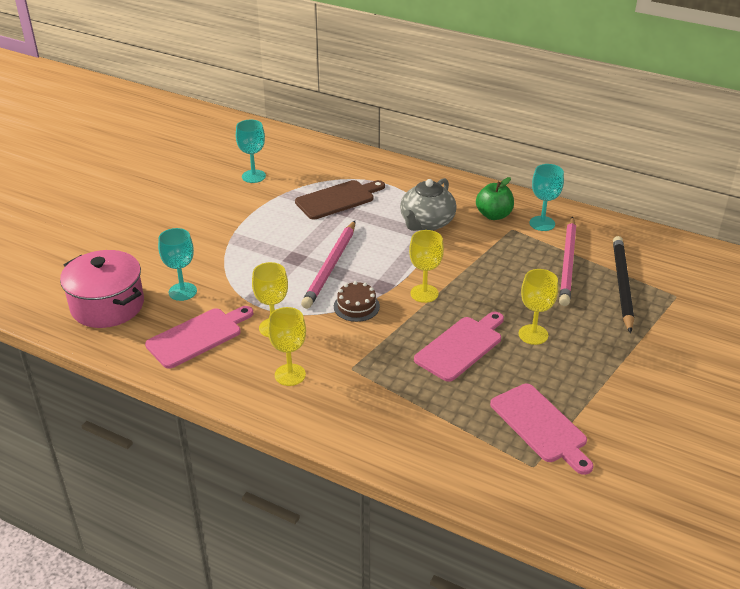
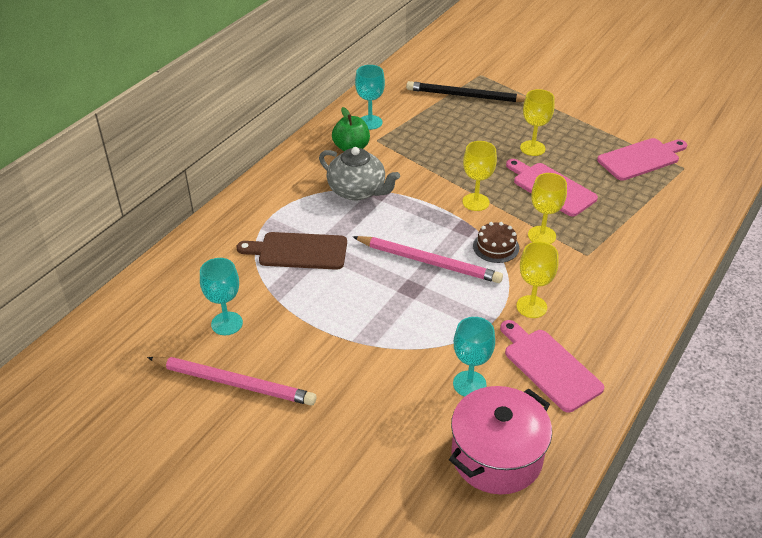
camera: 85 degrees left, 5 degrees up
(290, 375) = (601, 295): yellow goblet -> yellow goblet (542, 235)
(338, 199) = (298, 251): brown cutting board -> brown cutting board turned 60 degrees counterclockwise
(568, 263) = (434, 117): pink pencil -> pink pencil (234, 383)

